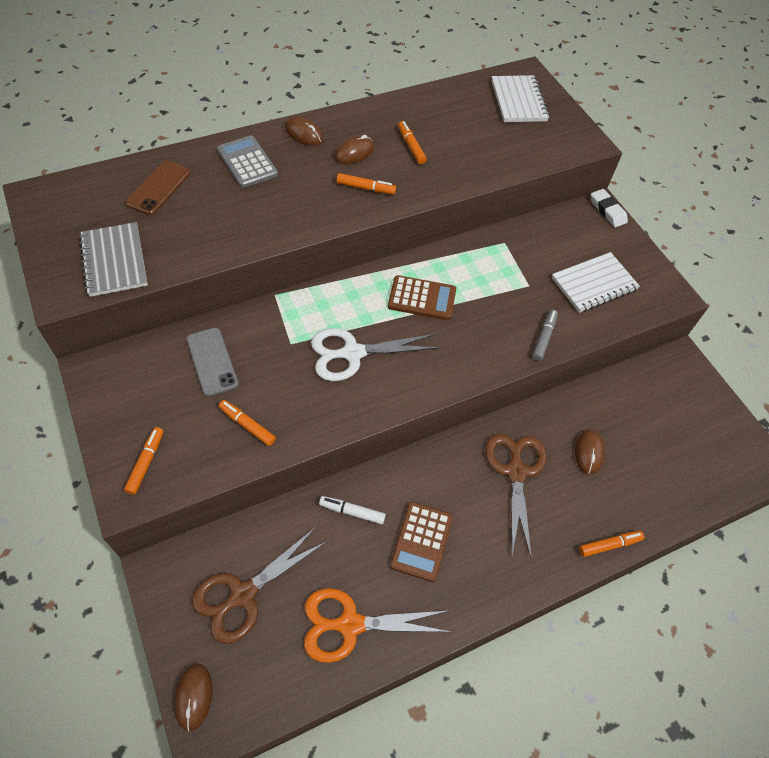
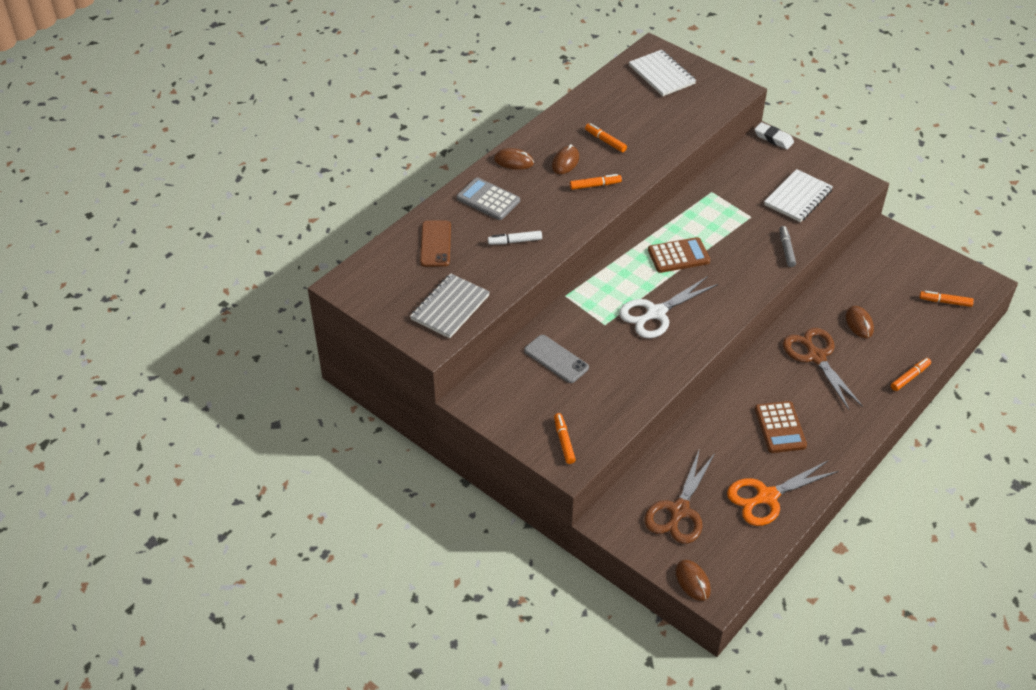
camera: 20 degrees left, 10 degrees down
(114, 261) = (450, 307): grey notebook -> grey notebook turned 75 degrees clockwise
(247, 425) = (617, 389): orange marker -> orange marker (945, 302)
(352, 512) = (717, 429): white marker -> white marker (515, 241)

